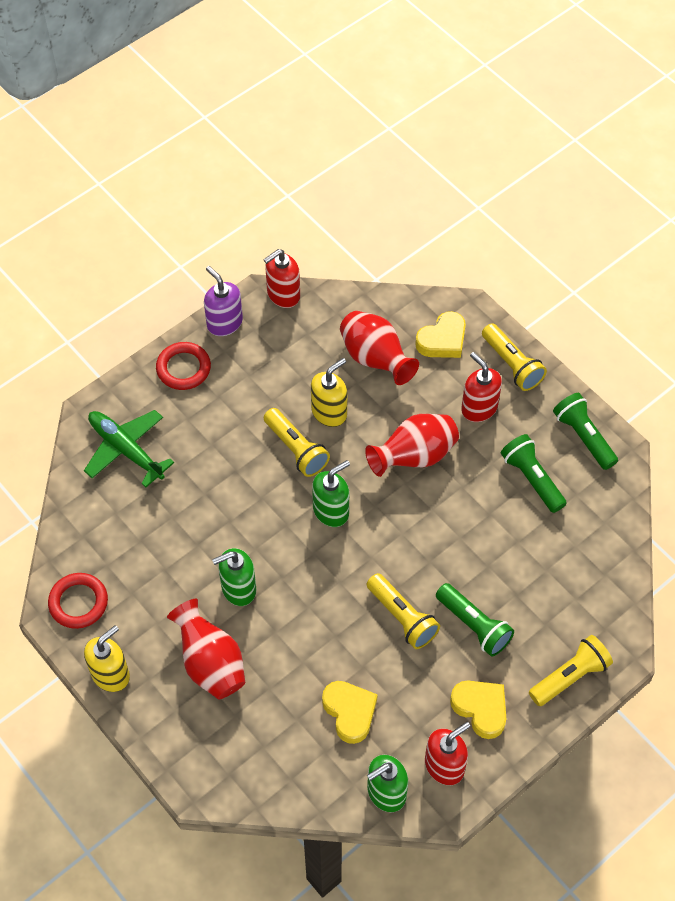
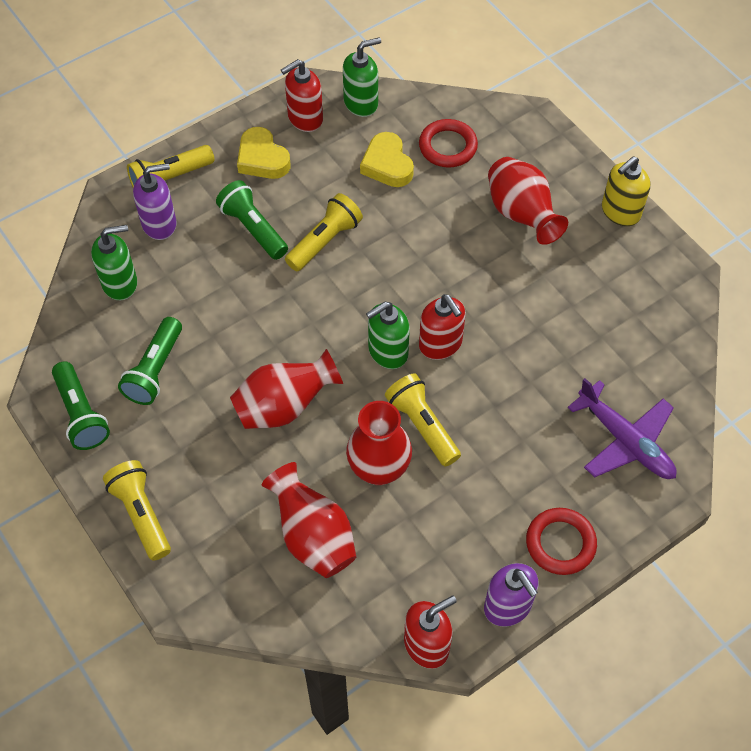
camera: 175 degrees left, 0 degrees up
(78, 602) = (661, 279): red ring -> red ring (448, 146)
(126, 450) = (625, 440): green plane -> purple plane
(238, 589) = (493, 280): green soap dispenser -> green soap dispenser (120, 283)
(329, 412) = (379, 469): yellow soap dispenser -> red vase
(402, 617) = (324, 241): yellow flashlight -> yellow flashlight turned 75 degrees clockwise
(442, 340) = (222, 557): yellow heart -> none
(479, 408) = (196, 460): red soap dispenser -> red soap dispenser (440, 344)
(532, 479) = (155, 370): green flashlight -> green flashlight turned 45 degrees clockwise
(566, 623) = (159, 224): none -> purple soap dispenser

